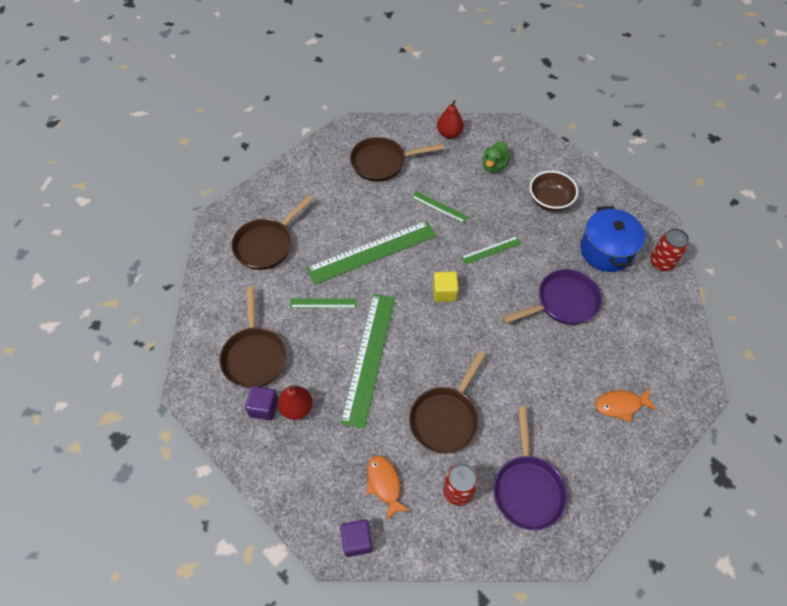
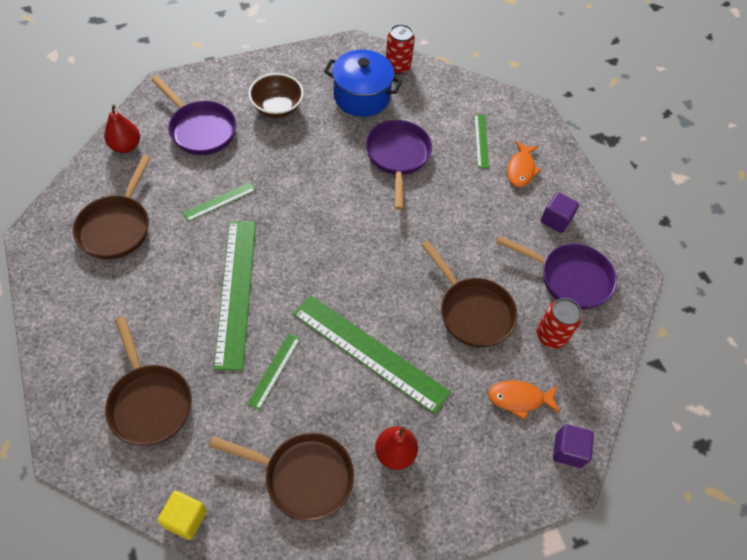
camera: 70 degrees left, 0 degrees up
(264, 408) = (377, 490): purple cube -> purple cube (556, 220)
(444, 292) = (330, 247): yellow cube -> yellow cube (185, 518)
(491, 250) = (304, 183): green ruler -> green ruler (481, 140)
(494, 166) = (200, 129): green duck -> purple pan

